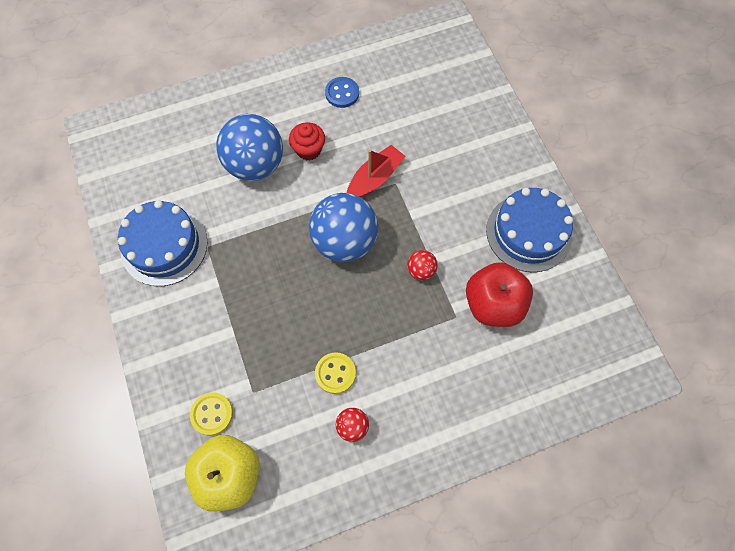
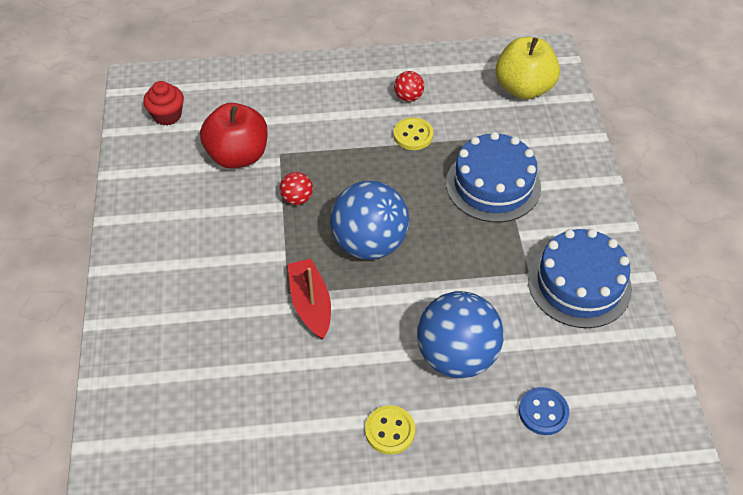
camera: 165 degrees left, 15 degrees down
(212, 414) = (535, 130): yellow button -> yellow button (390, 431)
(308, 150) = (383, 359): red cupcake -> red cupcake (167, 115)
(342, 93) = (314, 431): blue button -> blue button (543, 412)
(375, 178) = (310, 304): red boat -> red boat turned 105 degrees clockwise
(528, 232) = (165, 208): blue cake -> blue cake (493, 185)

